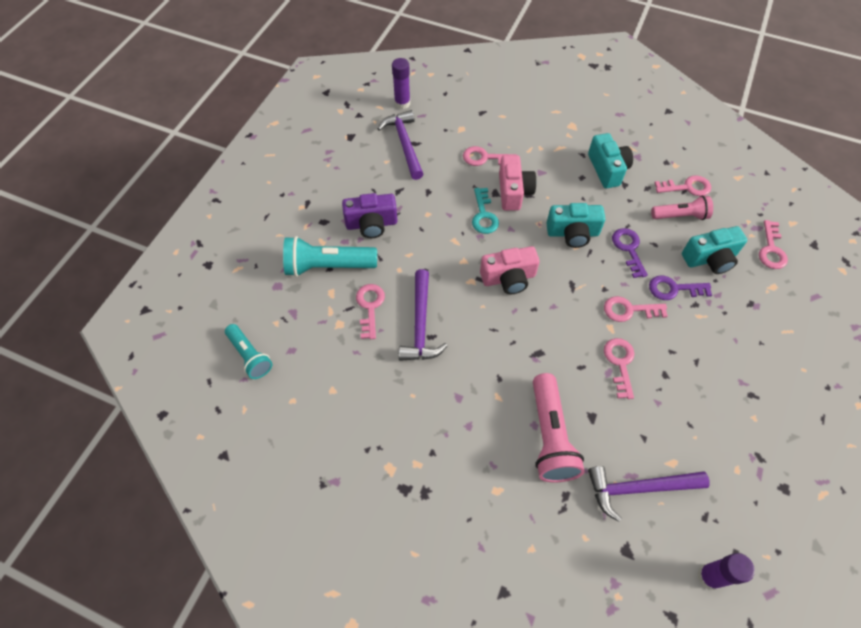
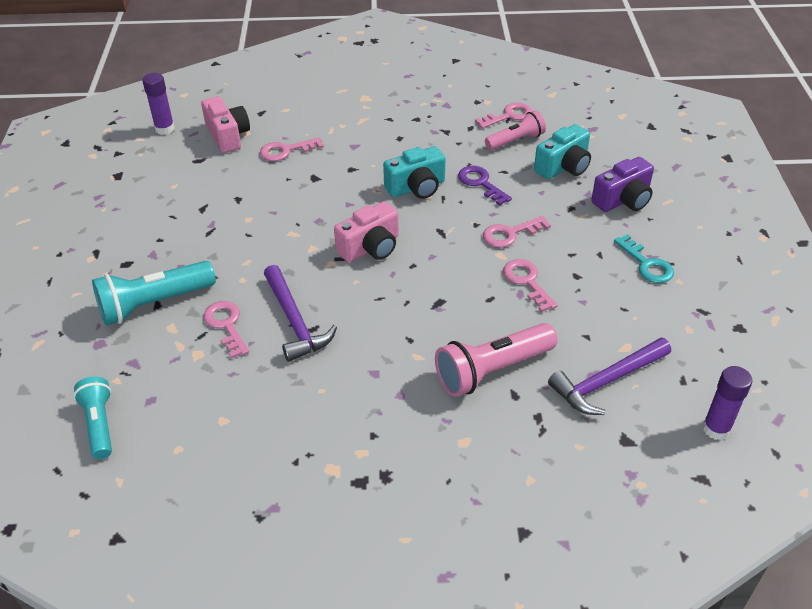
camera: 25 degrees left, 15 degrees down
(250, 356) = (99, 424): turquoise flashlight -> turquoise flashlight turned 135 degrees counterclockwise
(371, 224) = (187, 248): purple camera -> purple camera (623, 200)
(404, 144) = (187, 164): purple hammer -> none
(483, 215) = (312, 201): turquoise key -> turquoise key (646, 264)
(513, 192) = (334, 171): pink camera -> pink camera (228, 136)
(550, 436) = (492, 370): pink flashlight -> pink flashlight turned 90 degrees clockwise
(607, 169) = (421, 124): turquoise camera -> none
(674, 289) = (544, 202): purple key -> none
(771, 249) = (615, 142): pink key -> none

